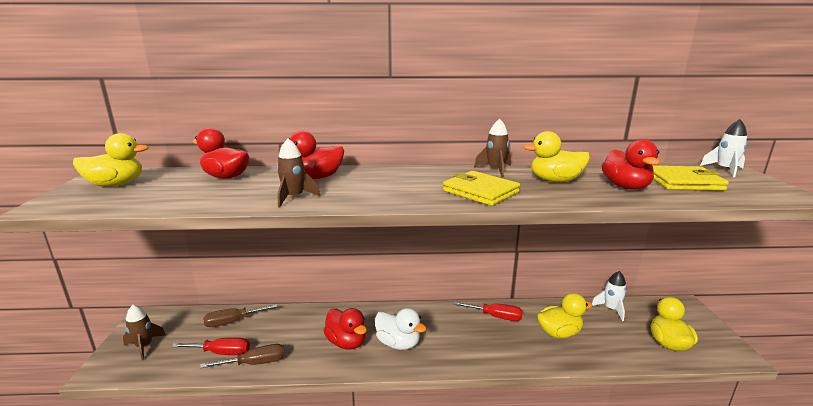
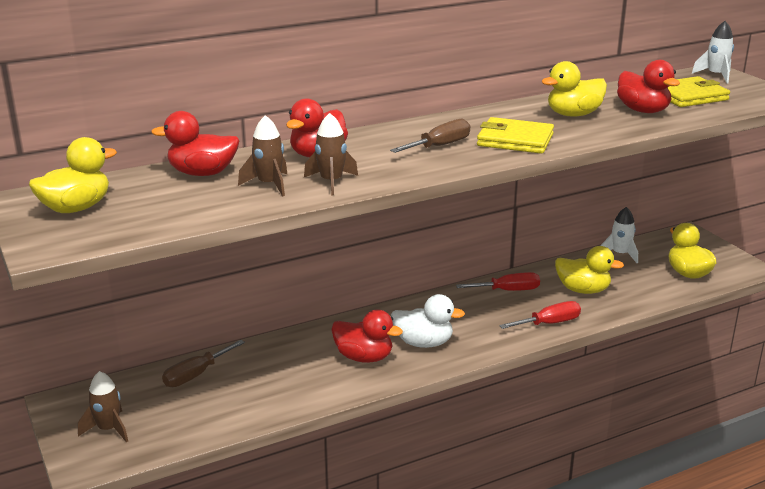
camera: 25 degrees left, 5 degrees up
(221, 353) = (222, 407): red screwdriver -> red screwdriver (549, 323)
(255, 363) = (277, 404): brown screwdriver -> brown screwdriver (440, 146)
(495, 169) = (500, 111): brown rocket -> brown rocket (269, 185)
(559, 333) = (583, 290): yellow duck -> yellow duck turned 60 degrees clockwise

